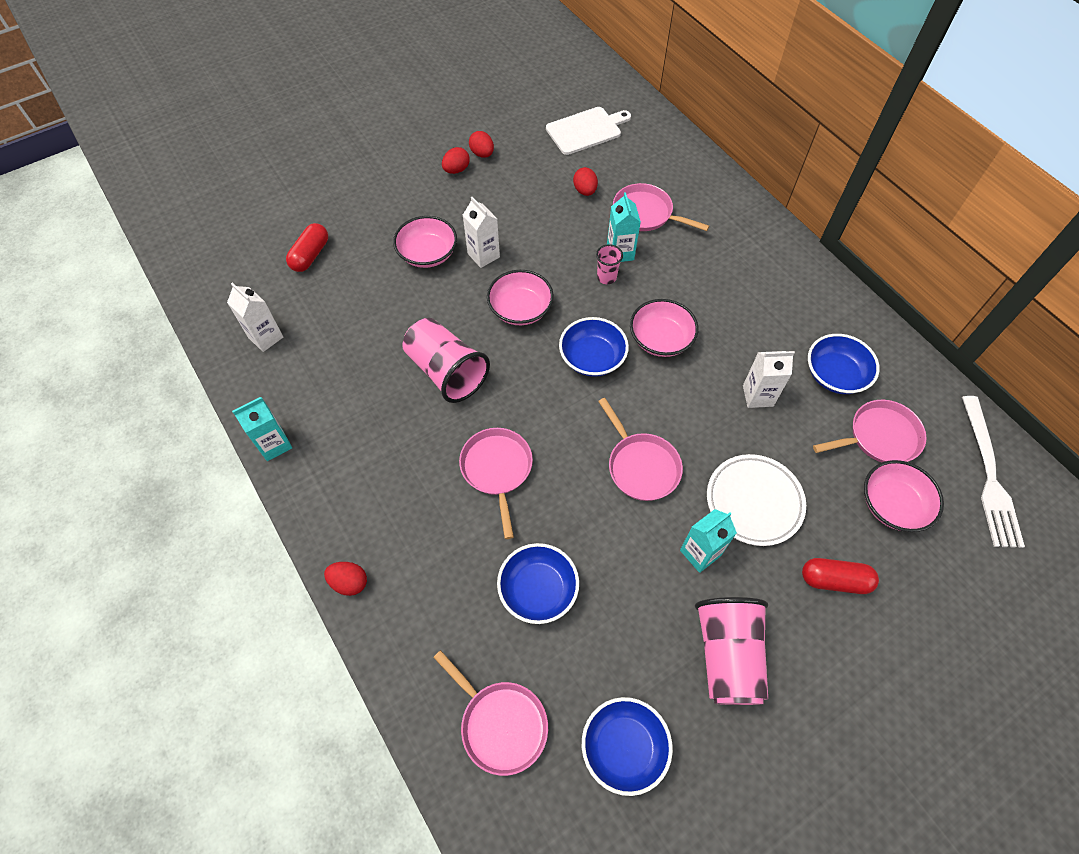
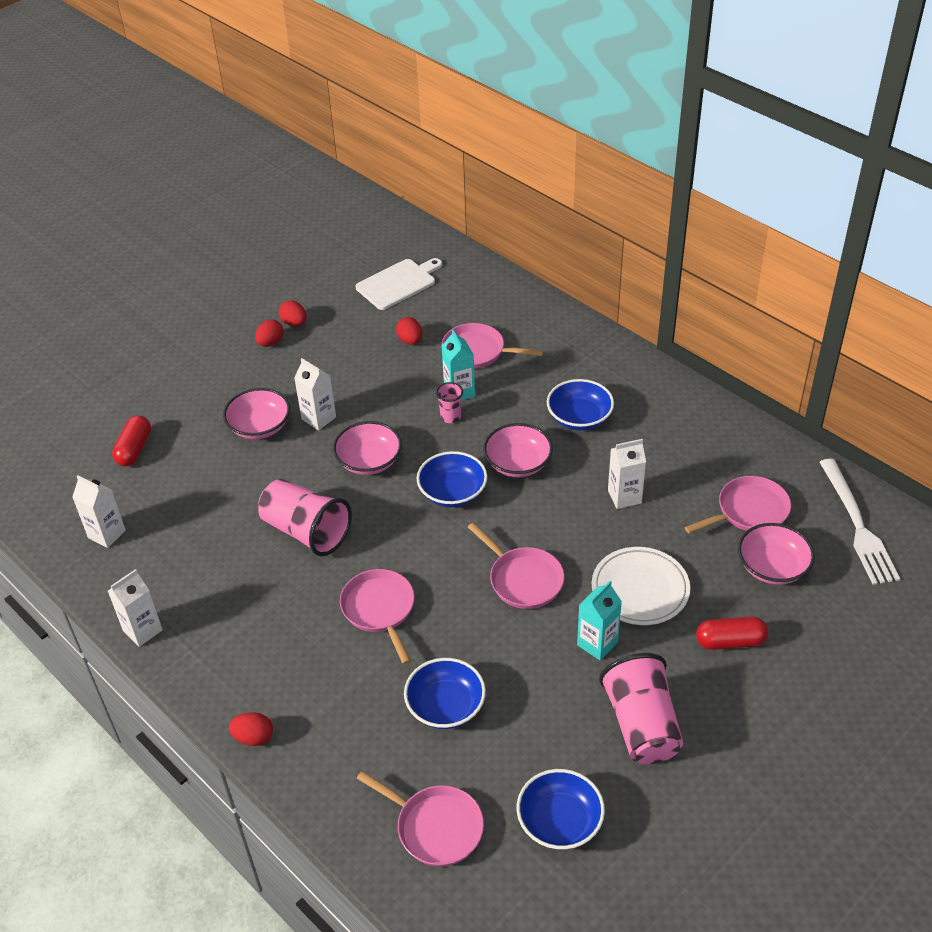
camera: 10 degrees left, 15 degrees down
(274, 444) = (142, 630): turquoise carton -> white carton
(835, 375) = (696, 464): blue bowl -> blue bowl (579, 418)

